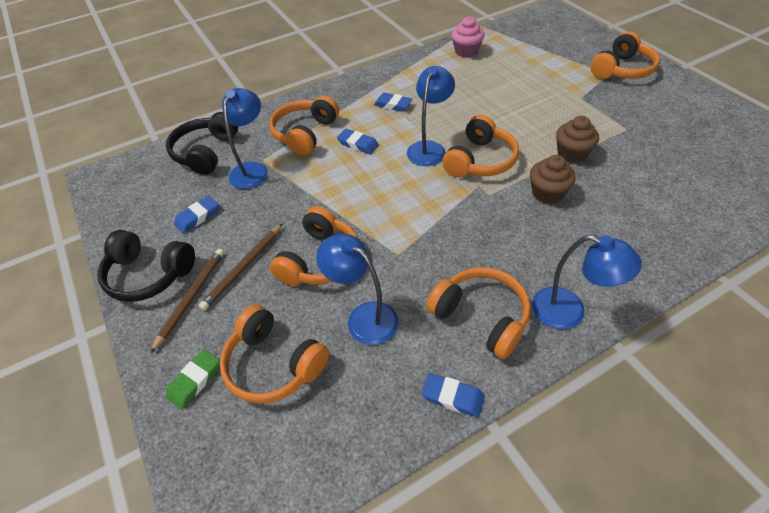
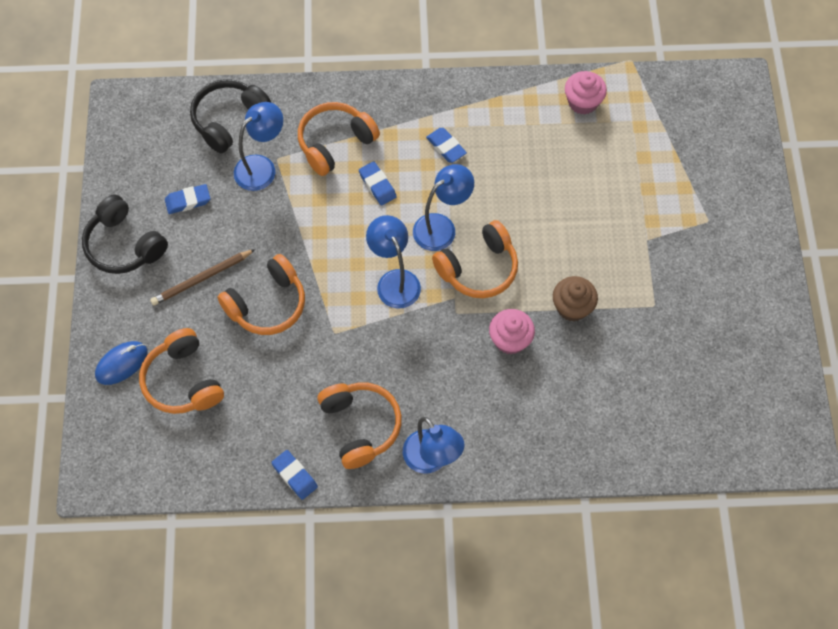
camera: 25 degrees right, 15 degrees up
(191, 298) = (148, 287): brown pencil -> none
(195, 381) = (121, 364): green eraser -> blue mouse
(363, 317) = (271, 377): blue lamp -> blue lamp (394, 280)
(547, 193) = (510, 340): brown cupcake -> pink cupcake
(622, 70) = (729, 223): orange headphones -> none

